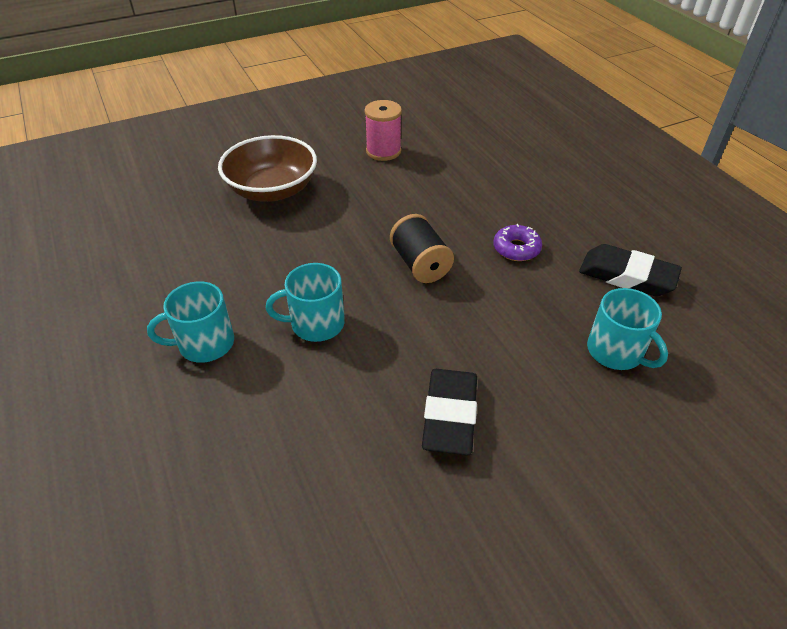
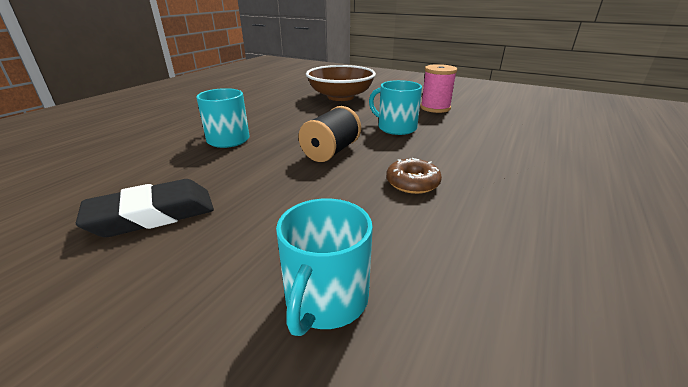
camera: 55 degrees right, 15 degrees down
(205, 343) = (185, 120): turquoise mug -> turquoise mug (396, 128)
(516, 249) = (412, 183): purple donut -> brown donut
(627, 276) = (480, 266): black eraser -> none

